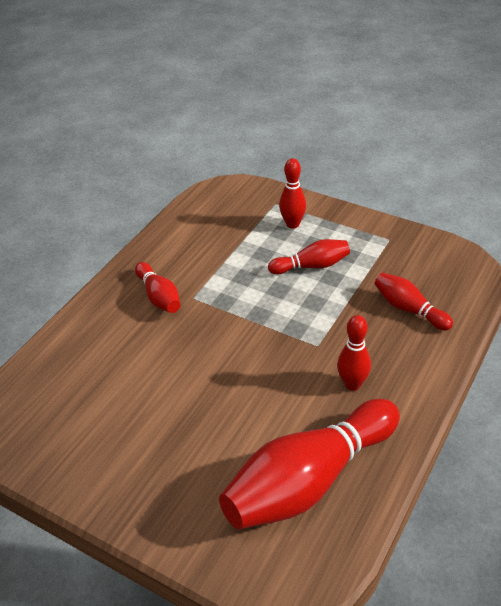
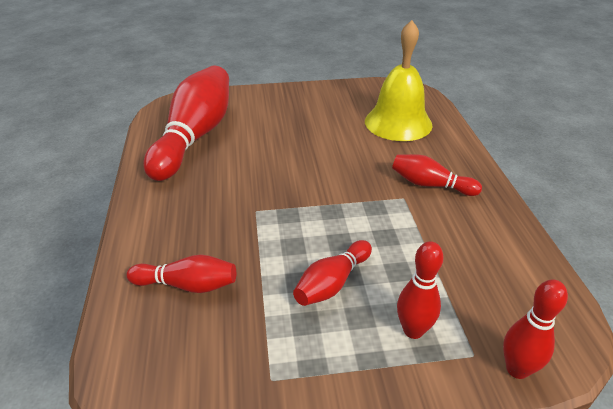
camera: 140 degrees right, 5 degrees down
(85, 376) = (398, 123): none -> yellow bell
(352, 384) = (202, 195): red bowling pin -> red bowling pin (517, 369)

